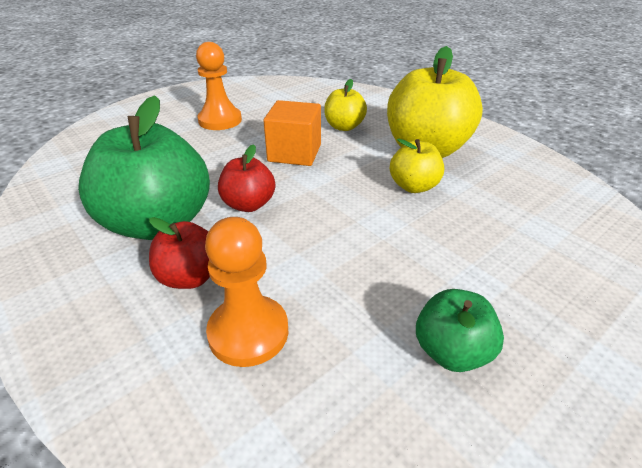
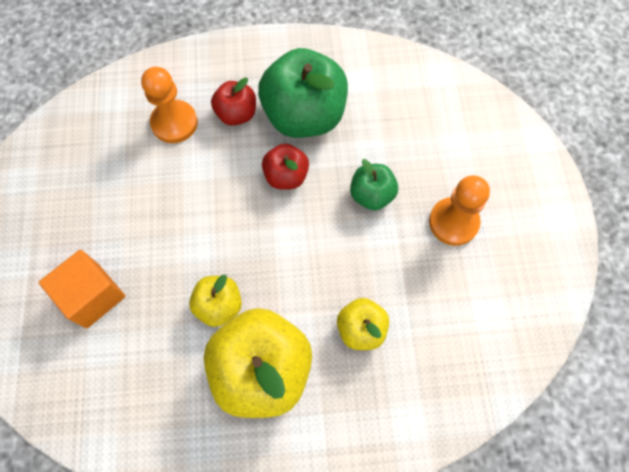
camera: 125 degrees right, 30 degrees up
(294, 153) = (339, 250): orange cube -> orange cube (93, 296)
(451, 351) = (86, 201): green apple -> green apple (371, 195)

